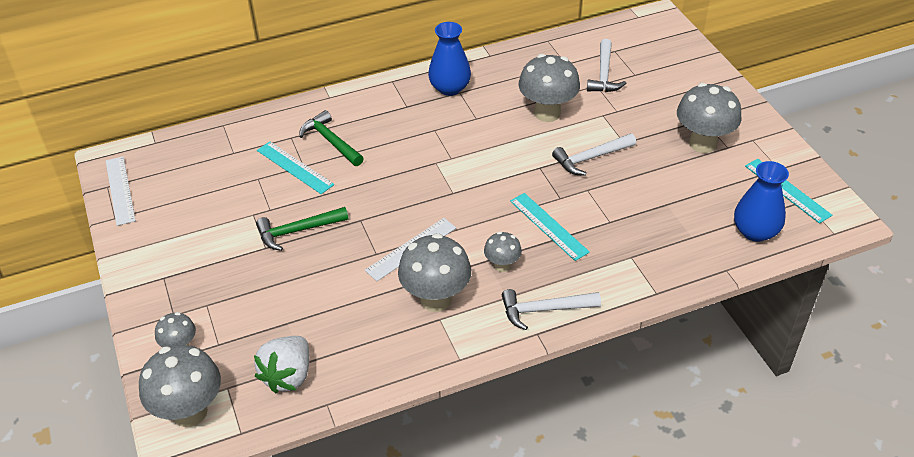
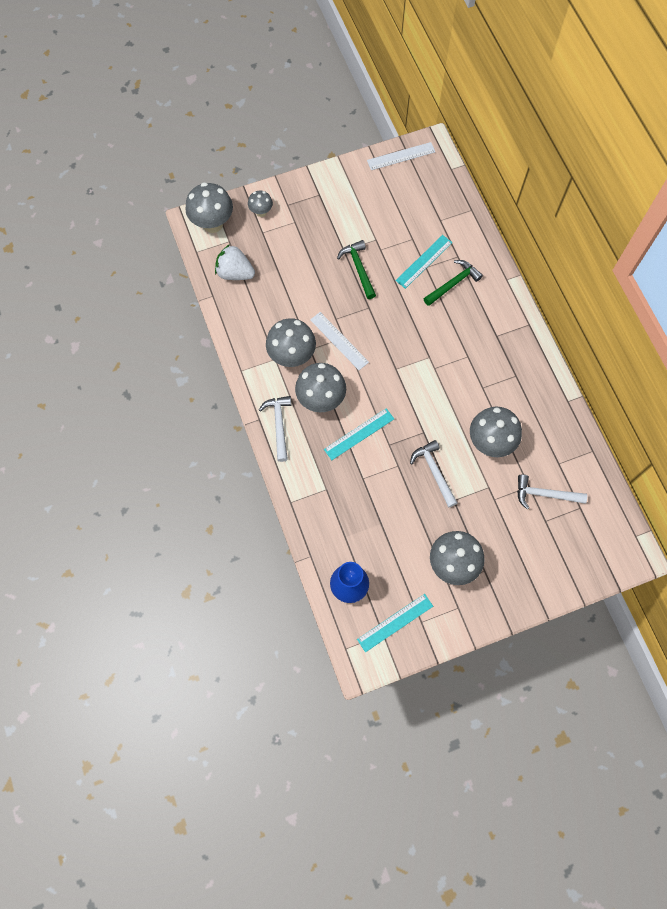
camera: 90 degrees right, 25 degrees up
(450, 88) = (521, 368): blue vase -> none
(502, 265) = (321, 400): grey mushroom -> grey mushroom, size x1.86

